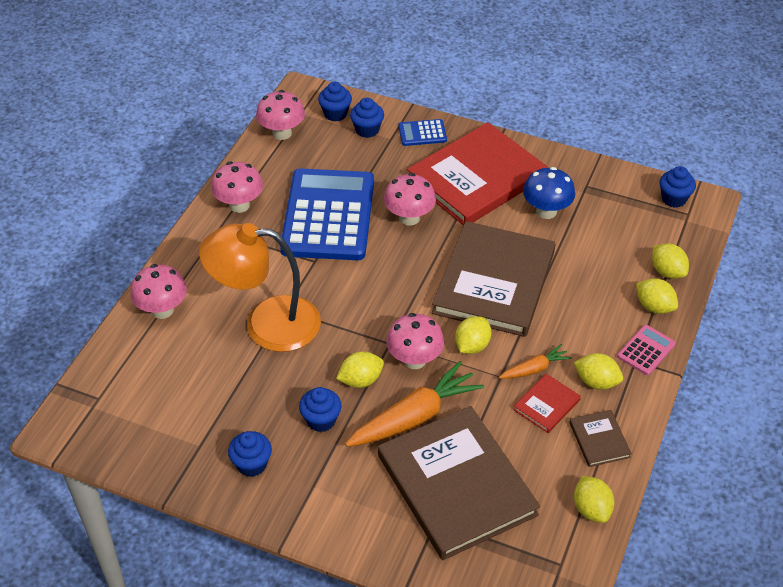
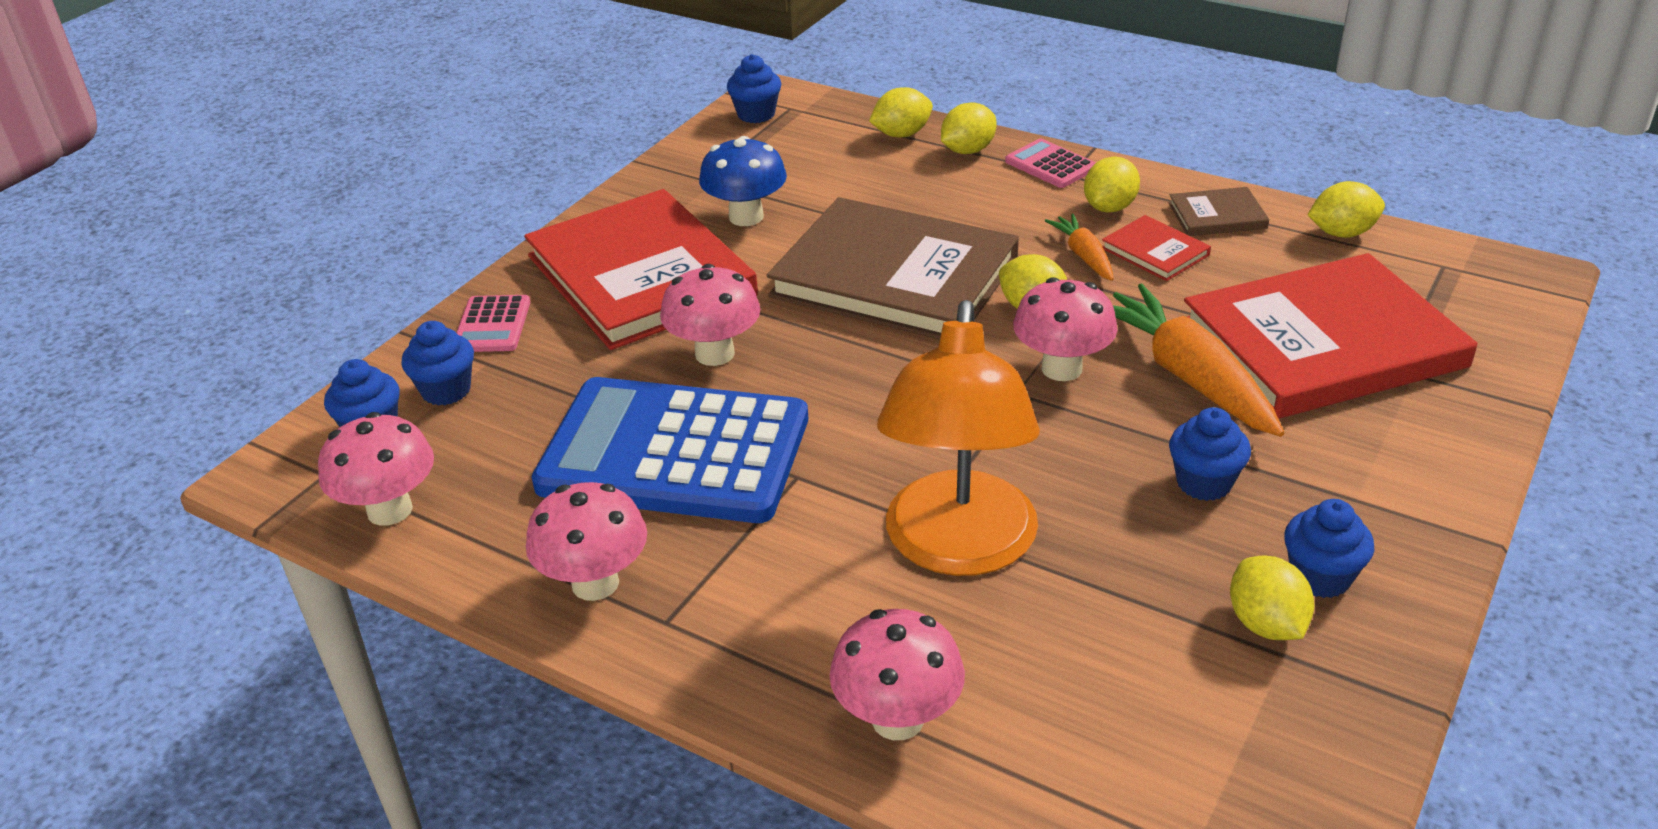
camera: 80 degrees left, 10 degrees down
(360, 380) = (1108, 431): yellow lemon -> yellow lemon (1266, 624)
(422, 133) = (492, 325): blue calculator -> pink calculator
(456, 485) = (1322, 344): brown book -> red book

